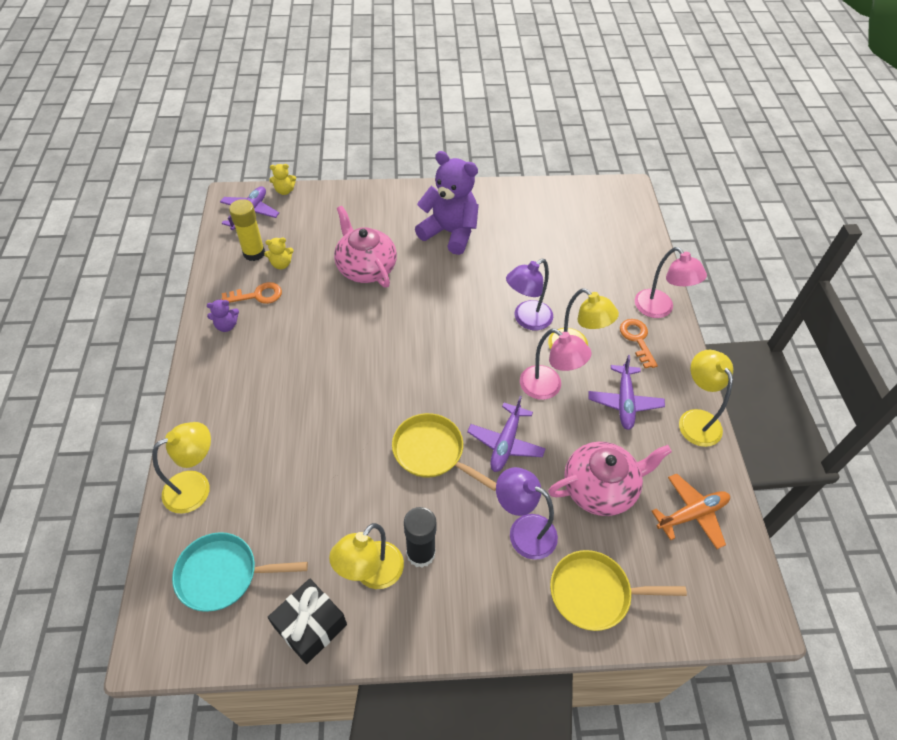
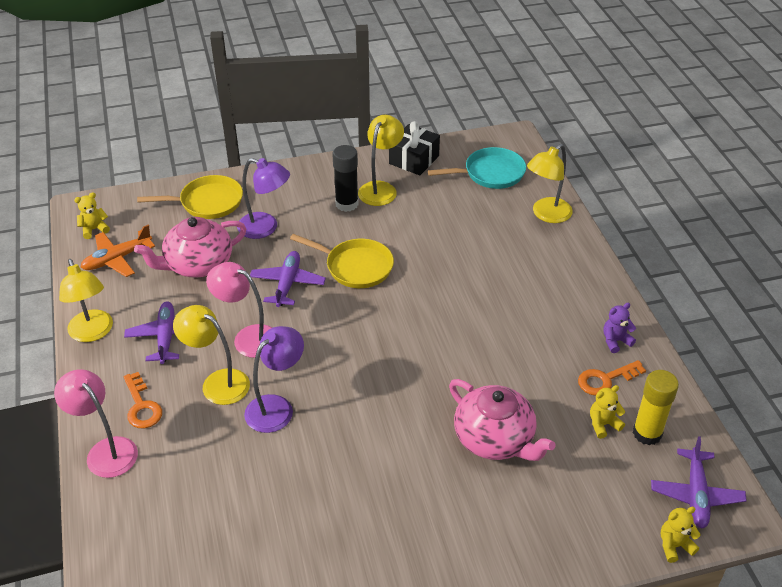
camera: 170 degrees right, 10 degrees down
(450, 232) = (400, 517): purple teddy bear -> none
(730, 570) = (94, 229): none -> yellow teddy bear

